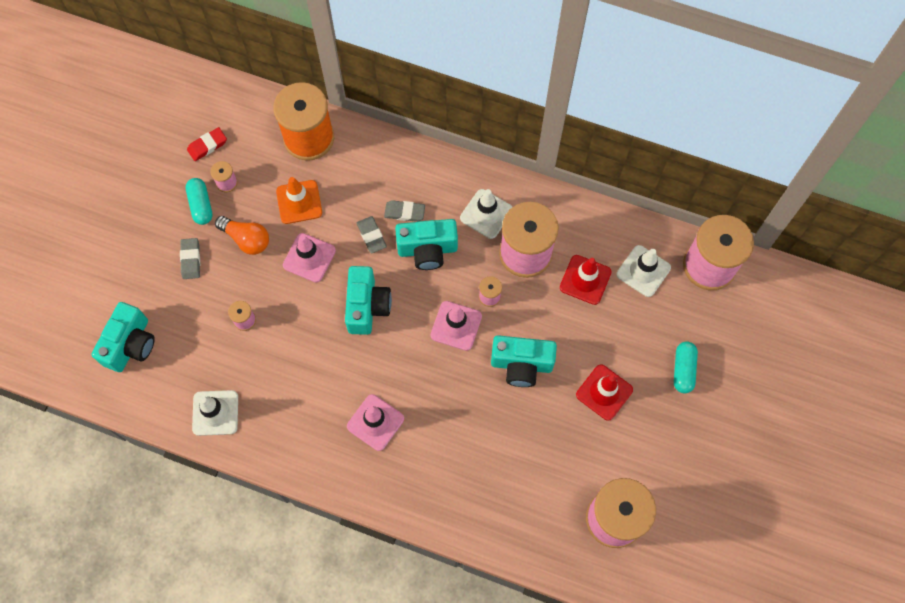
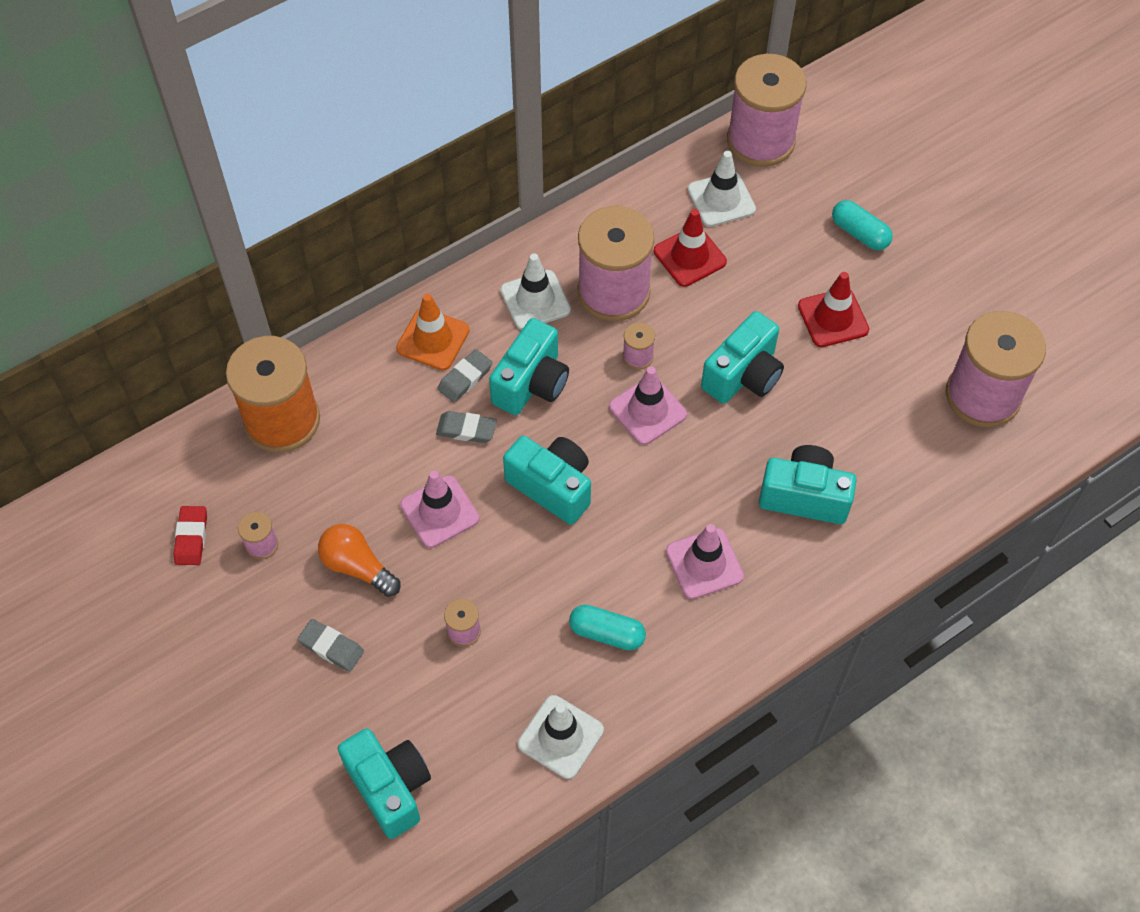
camera: 55 degrees left, 10 degrees down
(201, 205) = (266, 592): turquoise capsule -> turquoise capsule (606, 633)
(246, 239) = (357, 567): orange light bulb -> orange light bulb turned 120 degrees counterclockwise
(299, 202) = (357, 480): orange traffic cone -> orange traffic cone (433, 339)
(461, 452) = (804, 496): none -> turquoise camera

